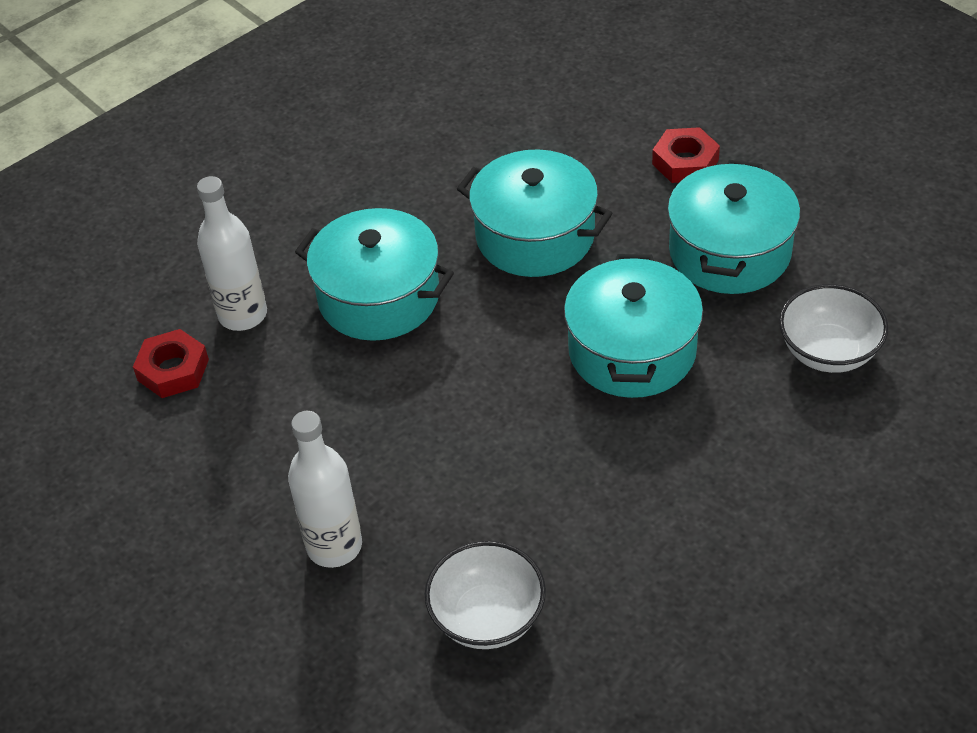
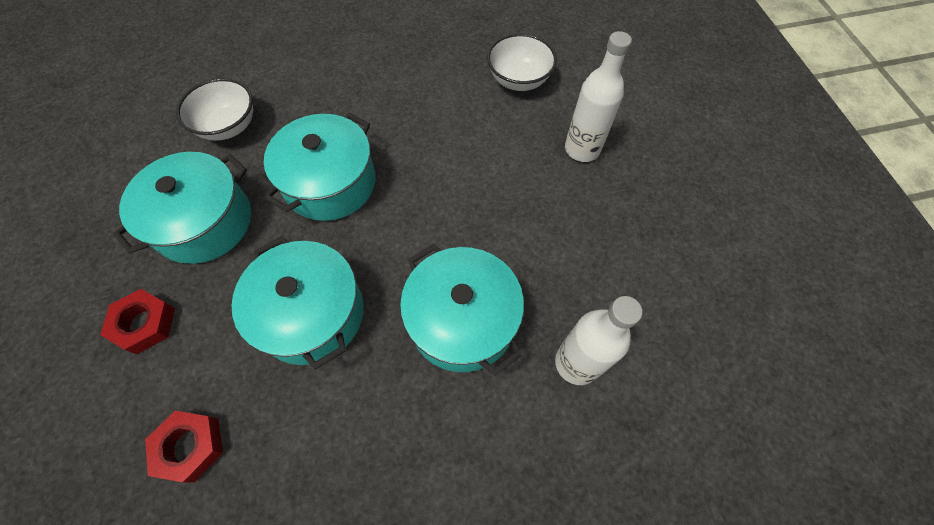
camera: 155 degrees left, 15 degrees up
(173, 370) = (650, 335): red nut -> red nut (190, 446)

